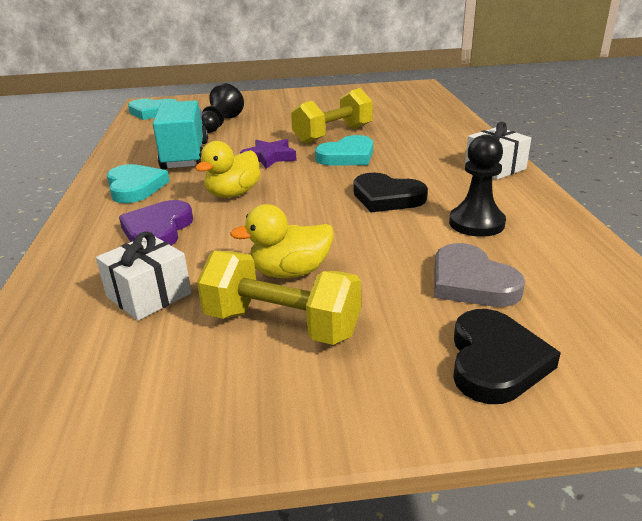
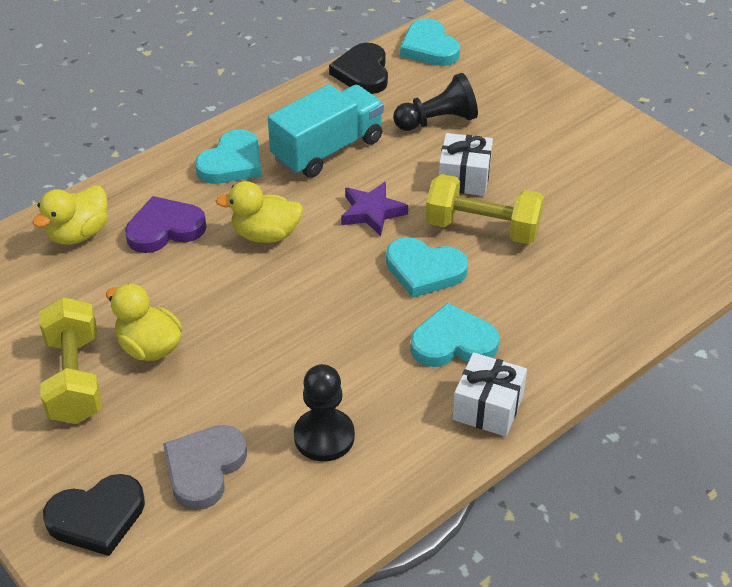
camera: 55 degrees right, 15 degrees up
(89, 272) = (78, 234): none -> yellow duck
(149, 295) = (69, 285): white gift -> white gift (464, 178)
(387, 197) = (337, 347): black heart -> black heart (362, 72)
(424, 163) = (453, 342): none -> turquoise heart

